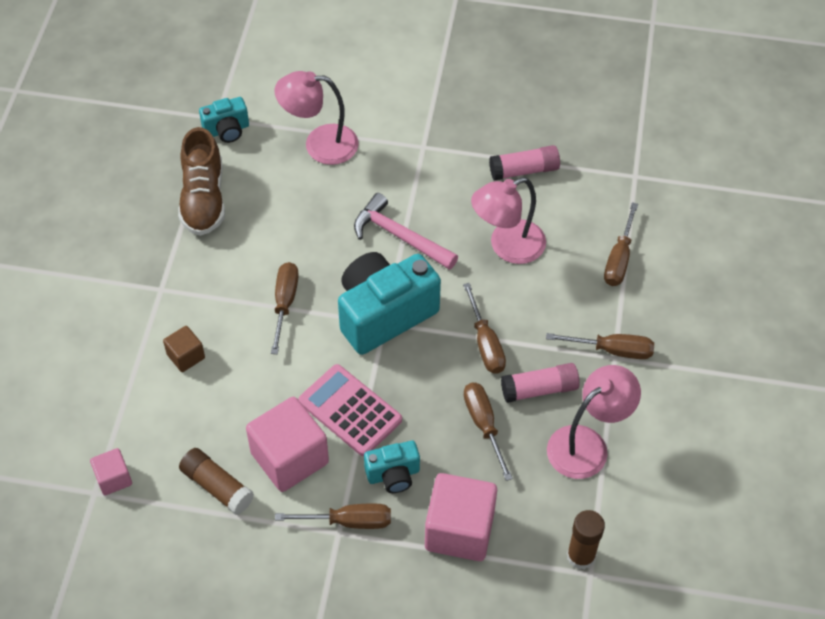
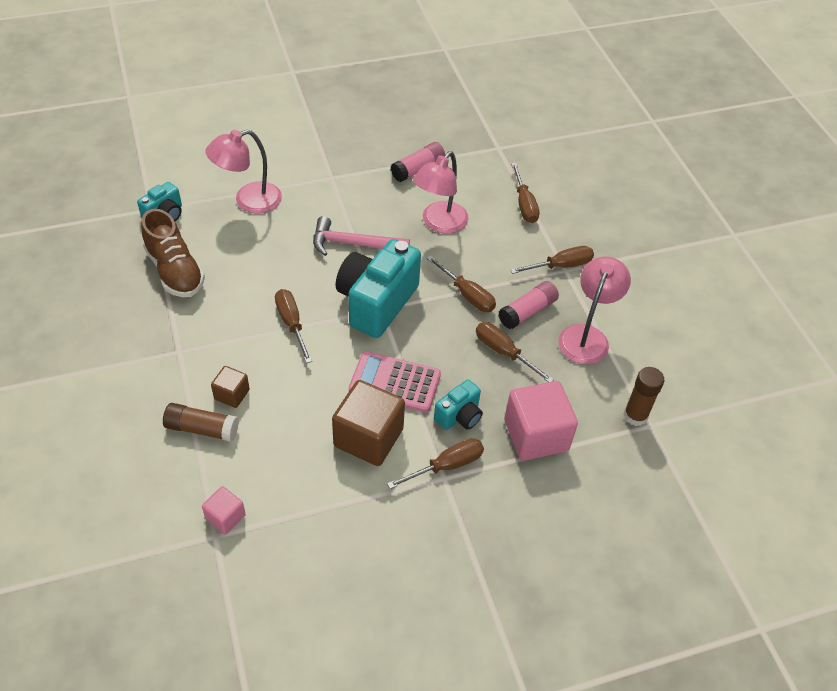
camera: 30 degrees left, 5 degrees down
(217, 487) = (321, 485): brown glue stick -> brown glue stick (202, 429)
(289, 458) = (368, 437): pink cube -> brown cube

